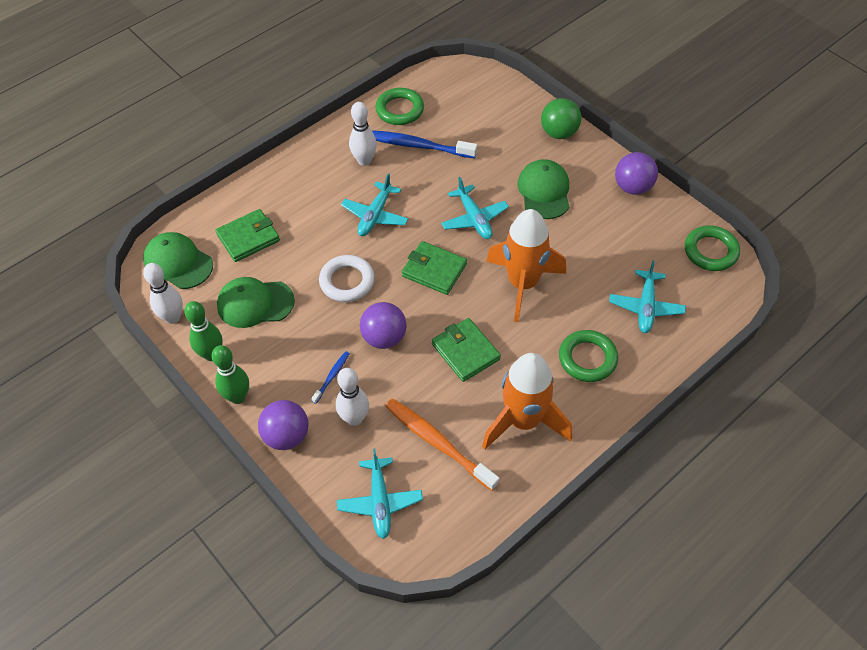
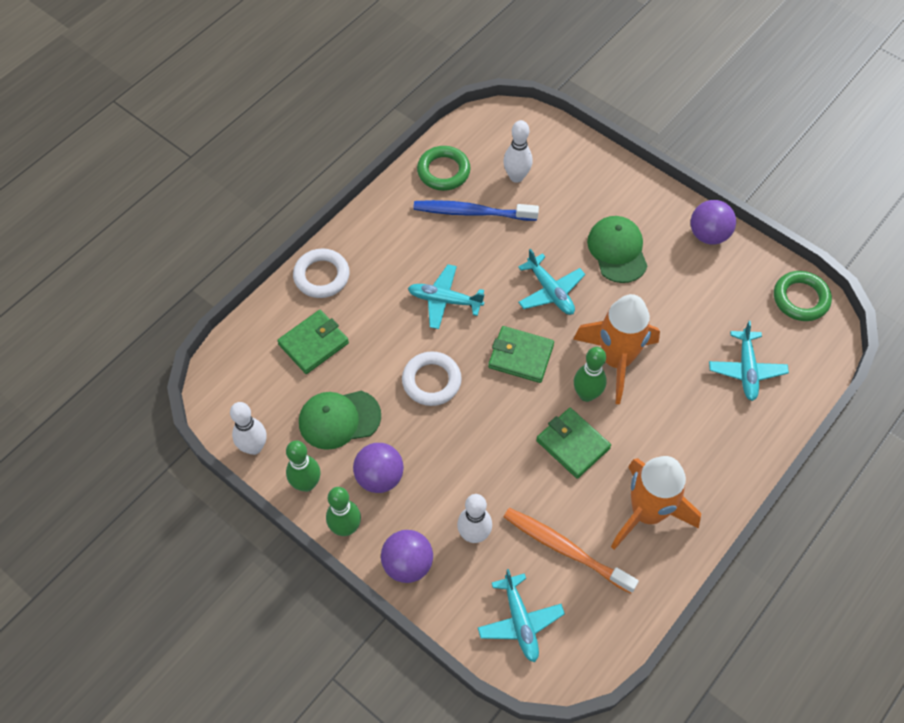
camera: 10 degrees left, 5 degrees up
(178, 262) = (244, 382): green cap -> none
(270, 183) = (321, 276): none -> white ring
(332, 376) = (440, 491): blue toothbrush -> none
(364, 161) = (418, 237): white bowling pin -> white bowling pin (516, 177)
(375, 215) = (444, 300): turquoise plane -> turquoise plane turned 90 degrees clockwise
(384, 338) = (485, 440): purple ball -> purple ball (379, 477)
(488, 310) = (586, 394): none -> green bowling pin
(559, 133) = (619, 179): green ball -> none
(587, 358) = (698, 435): green ring -> none

